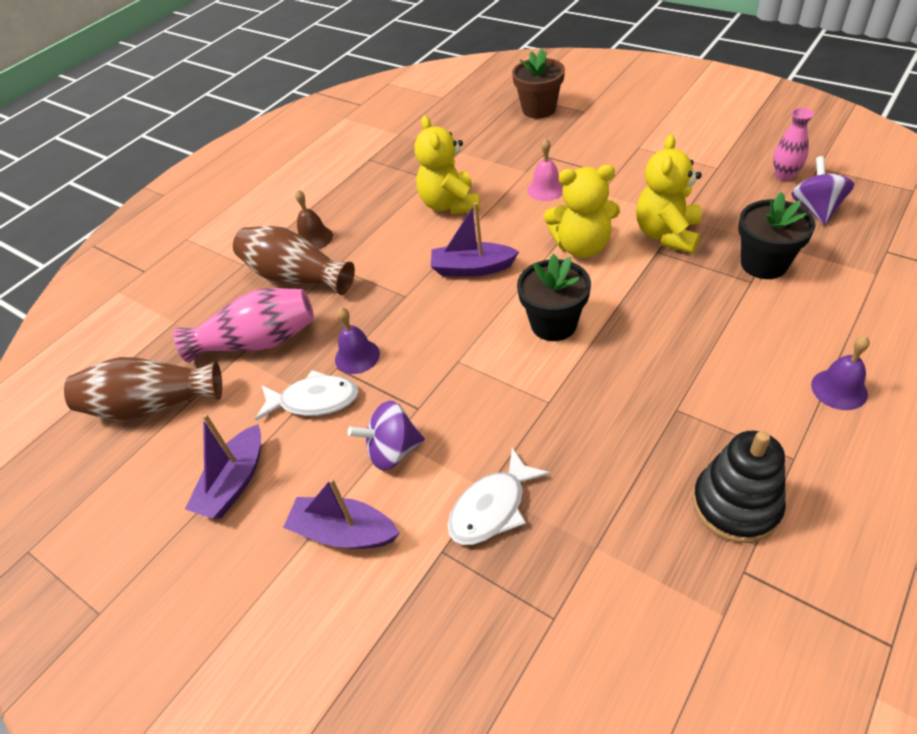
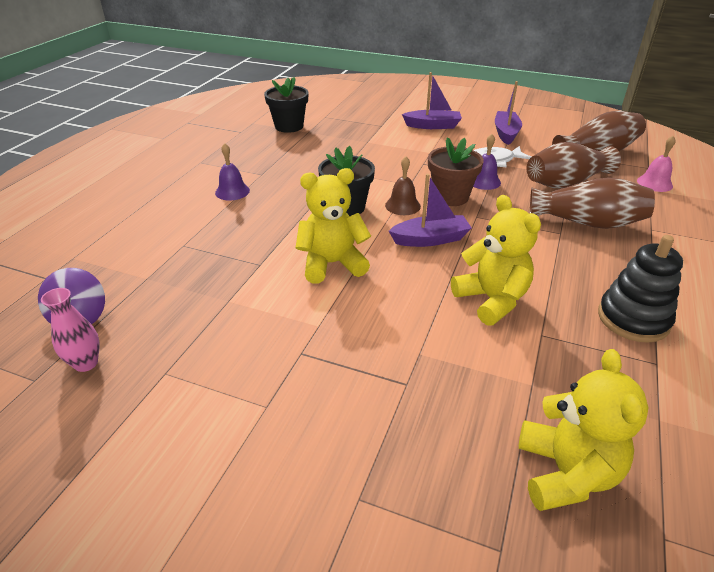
camera: 160 degrees right, 10 degrees down
(258, 342) = (566, 183): pink vase -> brown vase
(314, 238) = (610, 255): brown bell -> brown bell (402, 205)
(393, 451) = (427, 148): purple spinning top -> none
(492, 507) = (362, 137): white fish -> none
(539, 109) = (445, 500): brown flower pot -> brown flower pot (450, 197)
(546, 189) = (385, 326): pink bell -> pink bell (654, 183)
(667, 234) = (247, 280): yellow teddy bear -> yellow teddy bear (565, 473)
(736, 505) = (237, 146): black stacking toy -> black stacking toy (633, 319)
(764, 264) = (165, 259): black flower pot -> black flower pot (289, 126)
(839, 389) = (156, 189): purple bell -> purple bell (232, 191)

